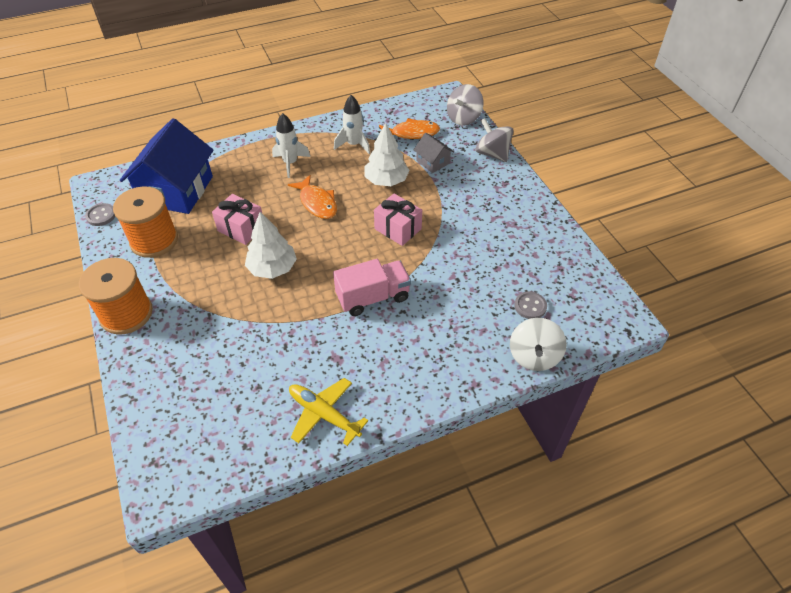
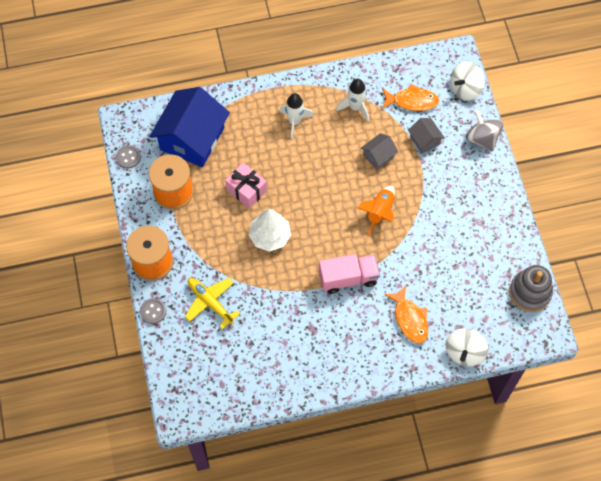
camera: 10 degrees right, 15 degrees up
(317, 203) = (314, 172): orange fish -> orange fish (409, 319)
(324, 414) = (297, 374): yellow plane -> yellow plane (210, 302)
(386, 180) = (378, 156): white tree -> grey house
(398, 229) = (379, 212): pink gift -> orange rocket
(463, 118) = (465, 89): grey spinning top -> white spinning top
(530, 306) = (473, 307): grey button -> grey button (153, 311)
(590, 281) = (530, 292): none -> grey stacking toy

